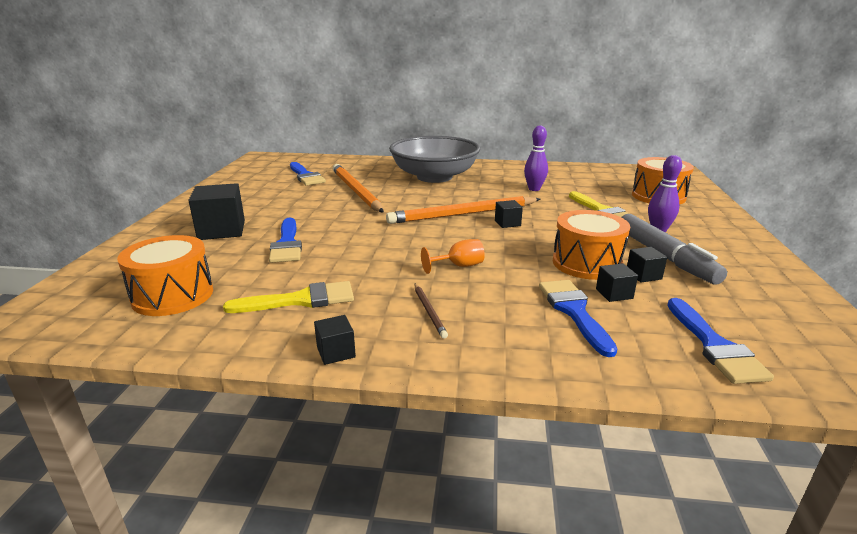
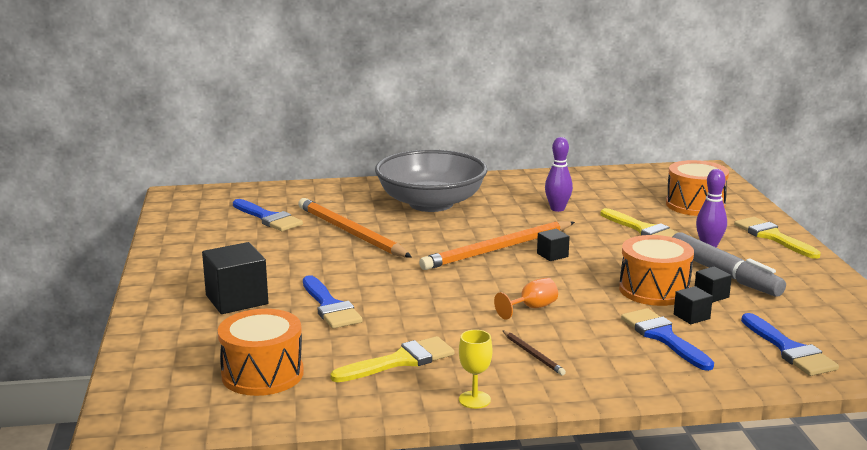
camera: 15 degrees left, 5 degrees down
(336, 352) = (474, 400): black cube -> yellow goblet
(726, 228) = (772, 237): none -> yellow brush

